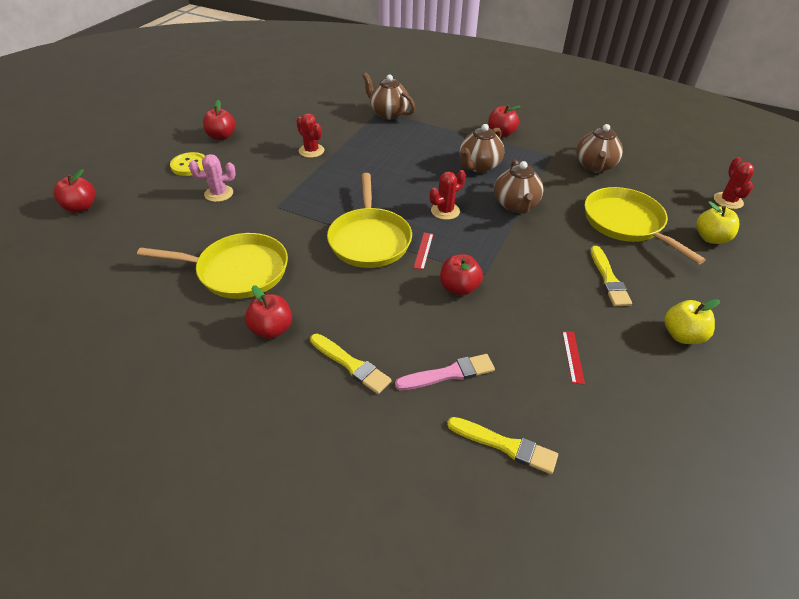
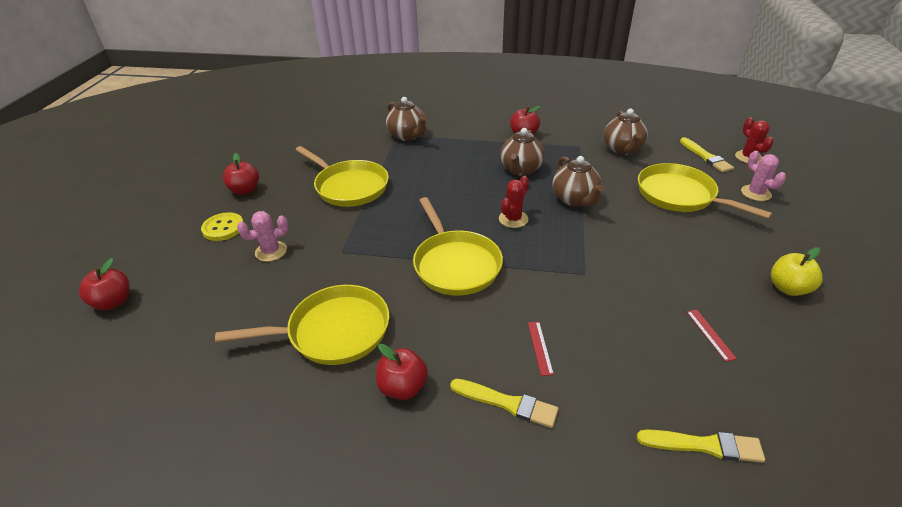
camera: 15 degrees left, 5 degrees down
(311, 151) = (349, 187): red cactus -> yellow pan
(388, 113) = (407, 136): brown teapot -> brown teapot turned 150 degrees counterclockwise
(423, 250) = (514, 263): red ruler -> red ruler (539, 347)
(448, 374) = (608, 385): pink brush -> none
(459, 288) = (568, 292): red apple -> none
(608, 279) = (695, 250): yellow brush -> yellow brush (705, 156)
(711, 238) = (756, 193): yellow apple -> pink cactus

